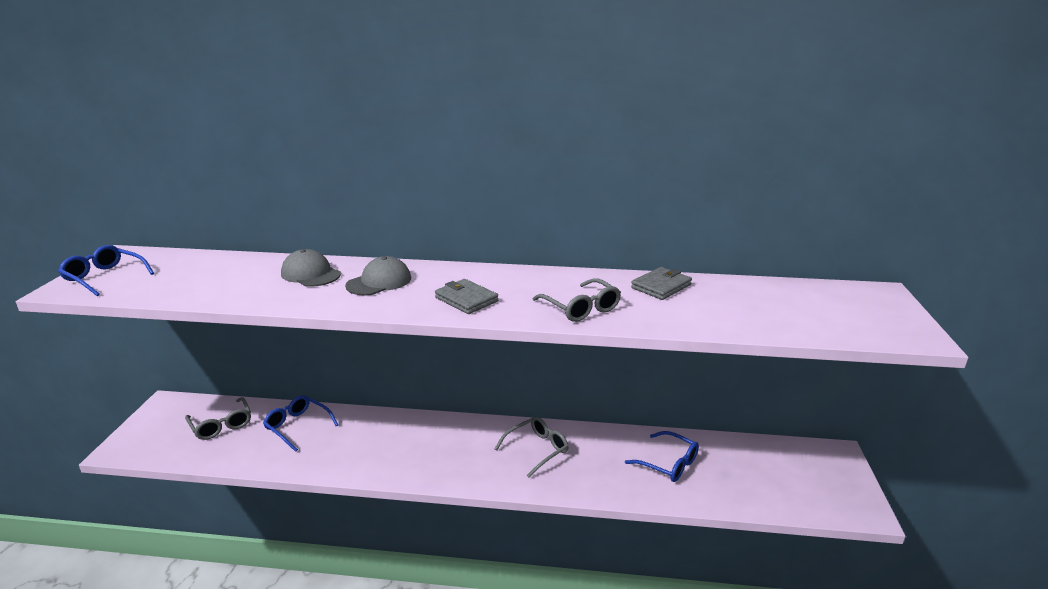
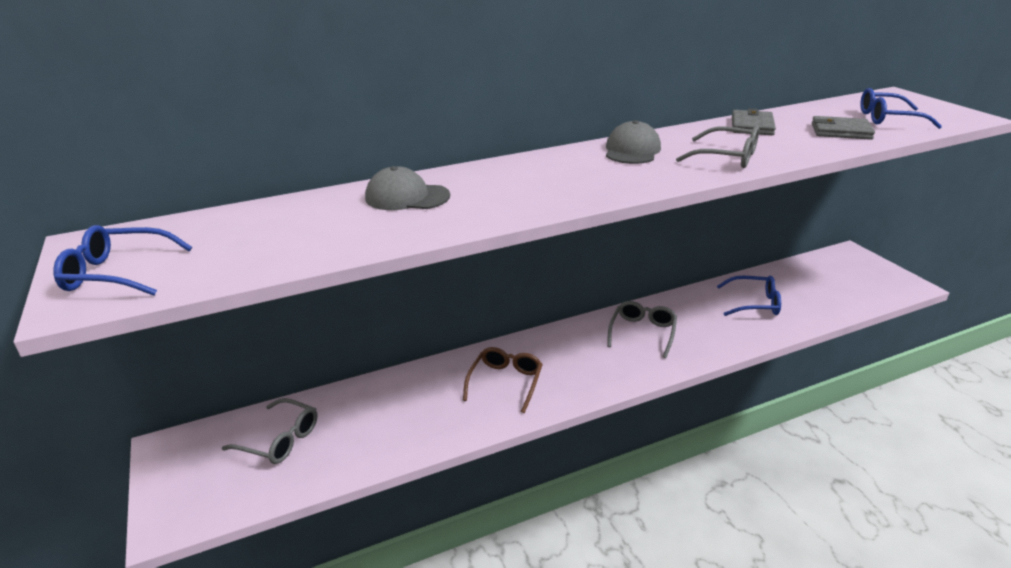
camera: 30 degrees left, 5 degrees up
(297, 426) = (378, 404): blue glasses -> blue glasses (887, 118)
(379, 282) = (500, 185): grey cap -> grey cap (632, 150)
(391, 445) = (505, 382): none -> brown glasses
(466, 299) = (617, 177): grey wallet -> grey wallet (841, 131)

